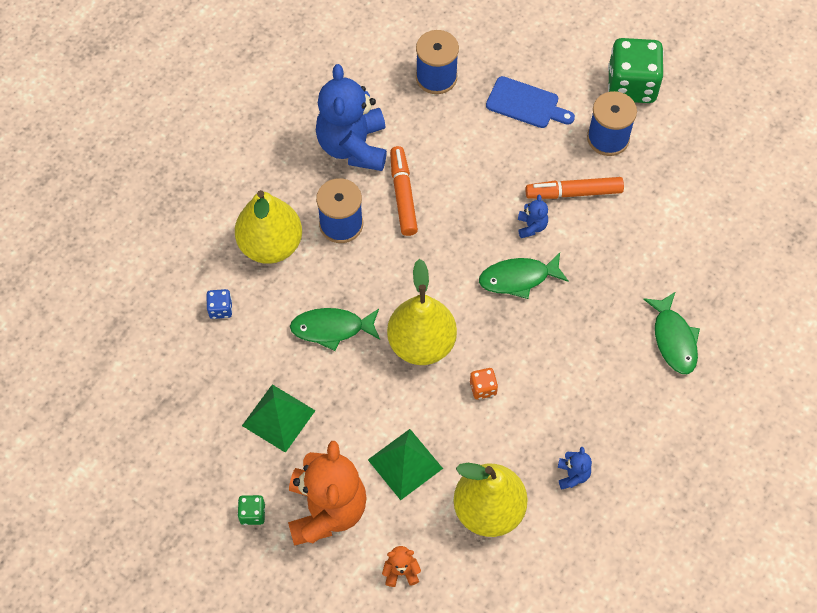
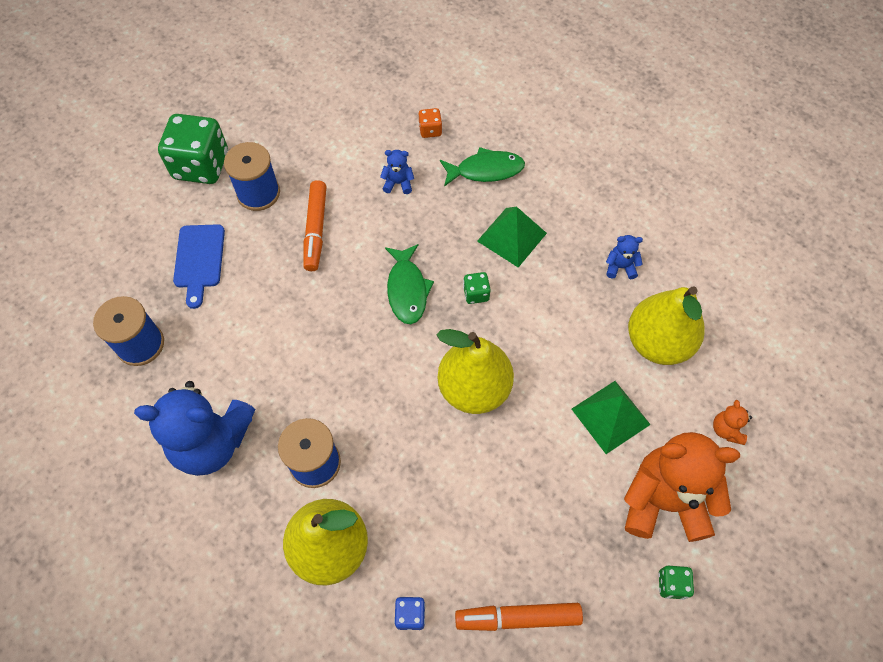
camera: 85 degrees left, 0 degrees up
(278, 418) = (556, 549): green pyramid -> green pyramid (512, 237)
(331, 328) = (448, 482): green fish -> none
(403, 195) = (288, 392): orange marker -> orange marker (518, 618)
(483, 388) = (528, 335): orange dice -> orange dice (430, 130)
(522, 339) = (476, 294): none -> green dice
(526, 104) = (199, 260): blue cutting board -> blue cutting board turned 150 degrees clockwise
(531, 226) = (349, 271): blue teddy bear -> blue teddy bear (398, 183)

